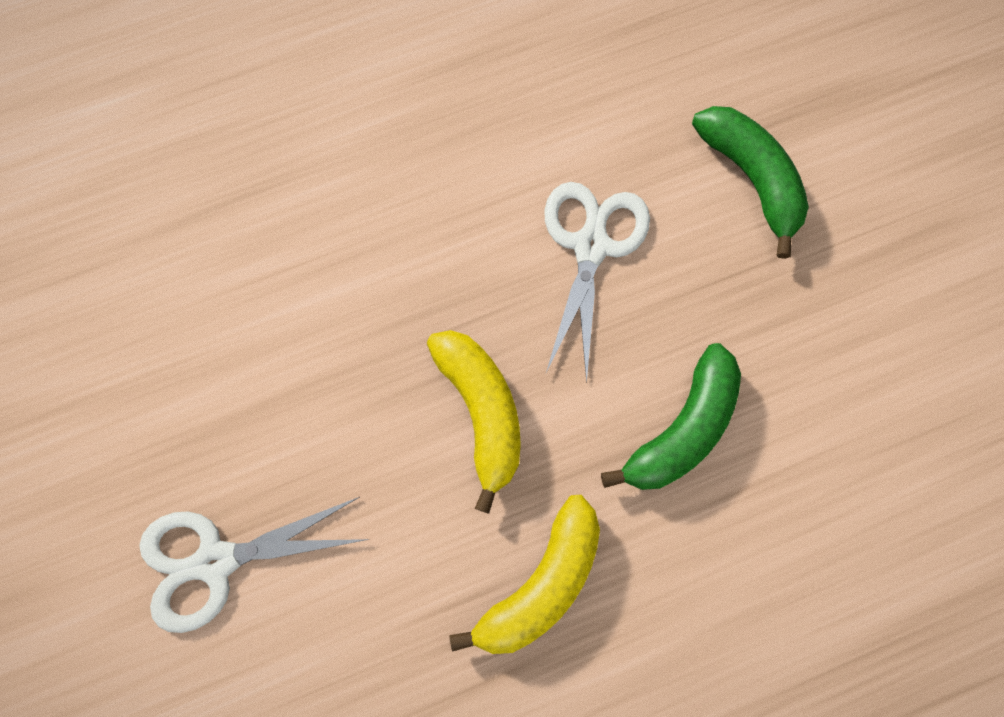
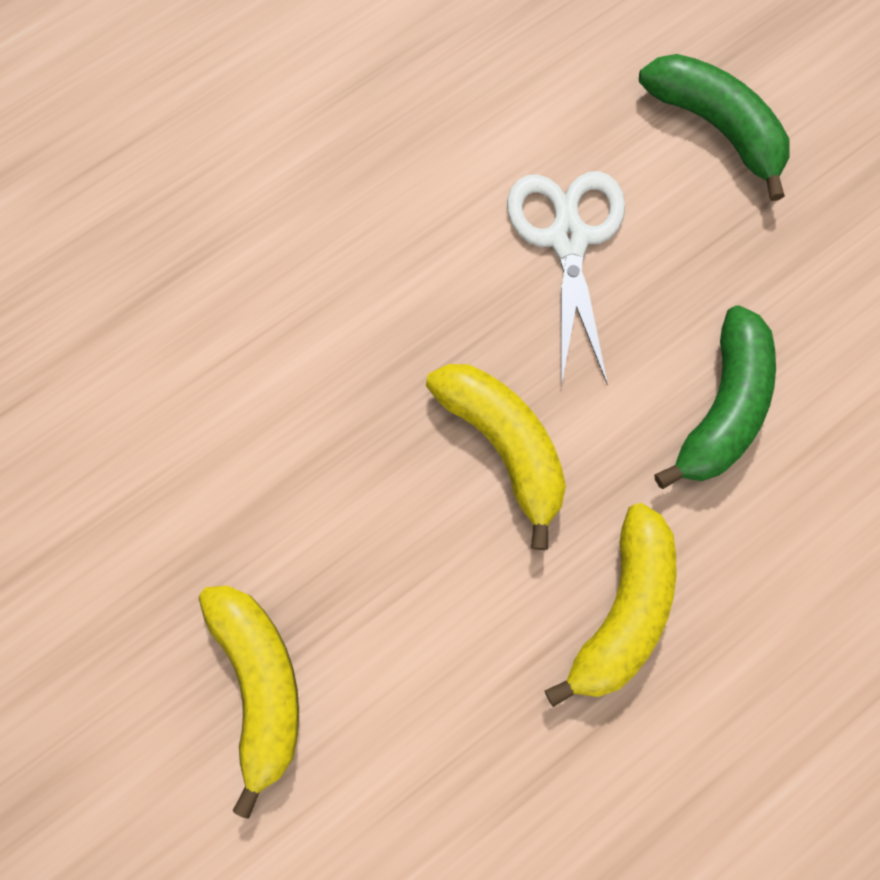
camera: 15 degrees left, 0 degrees up
(216, 561) = (260, 684): white scissors -> yellow banana

